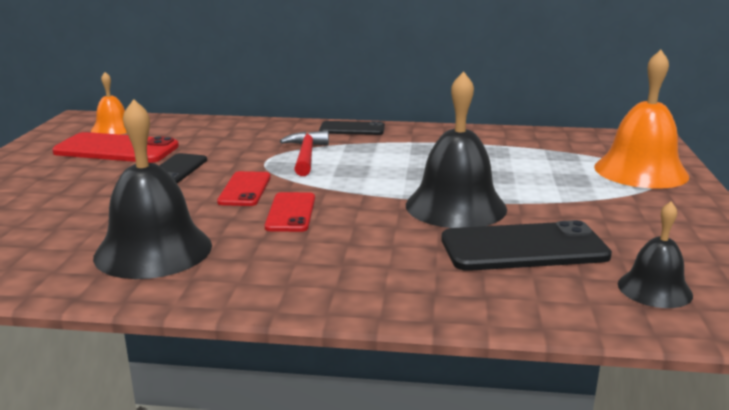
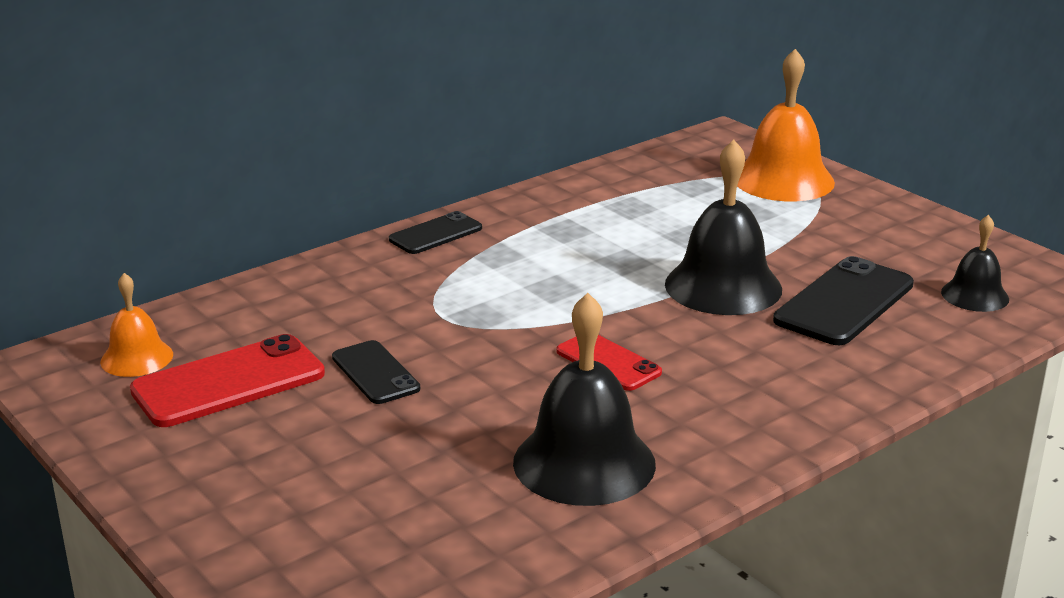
camera: 45 degrees left, 5 degrees up
(245, 189) = (507, 359): red phone -> none
(306, 156) = (469, 291): red hammer -> none

